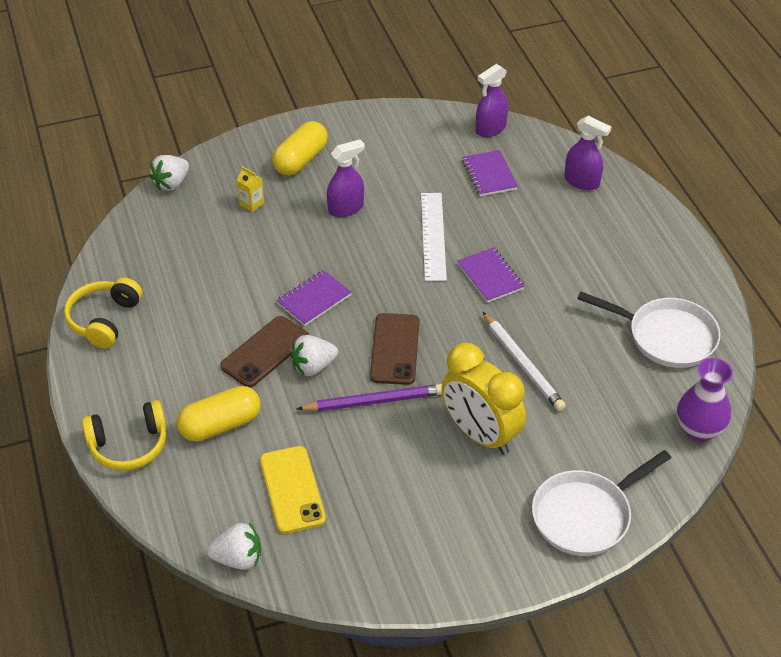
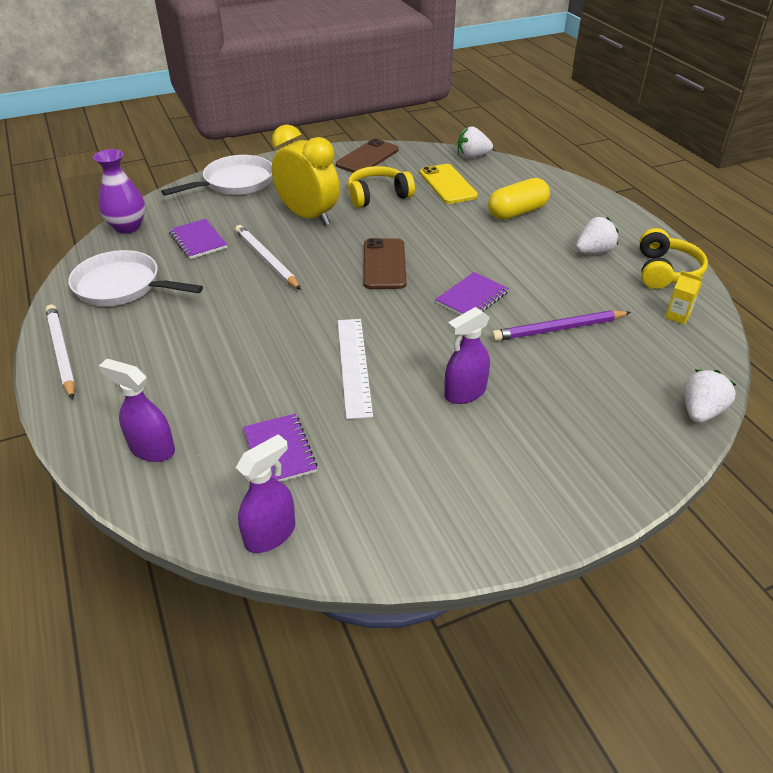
camera: 175 degrees right, 5 degrees down
(129, 445) = (581, 199): yellow headphones -> yellow headphones (378, 196)
(251, 204) = (584, 391): yellow carton -> yellow carton (677, 316)
(265, 352) = (502, 256): brown phone -> brown phone (367, 157)
(300, 160) = (547, 457): yellow capsule -> none
(313, 366) = (455, 249): white strawberry -> white strawberry (593, 252)
(374, 401) = (397, 230): purple pencil -> purple pencil (558, 329)
(490, 276) = (289, 328): purple notebook -> purple notebook (198, 241)
(689, 264) = (62, 352): none -> white pencil

